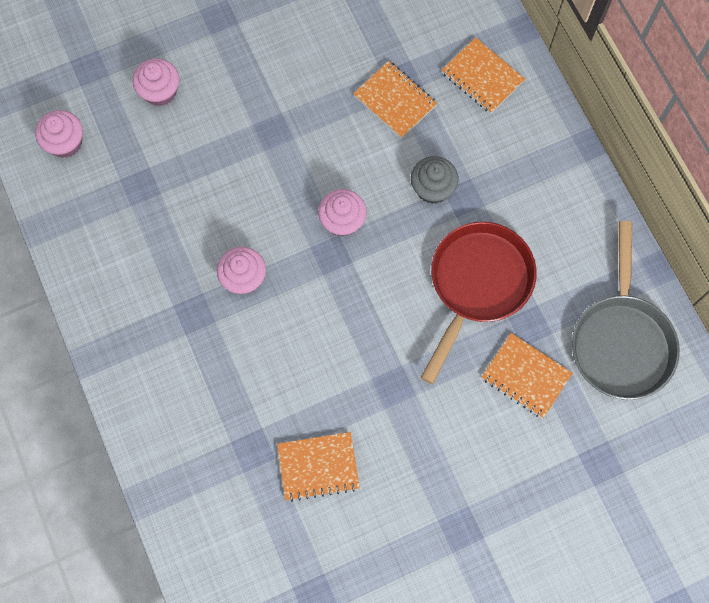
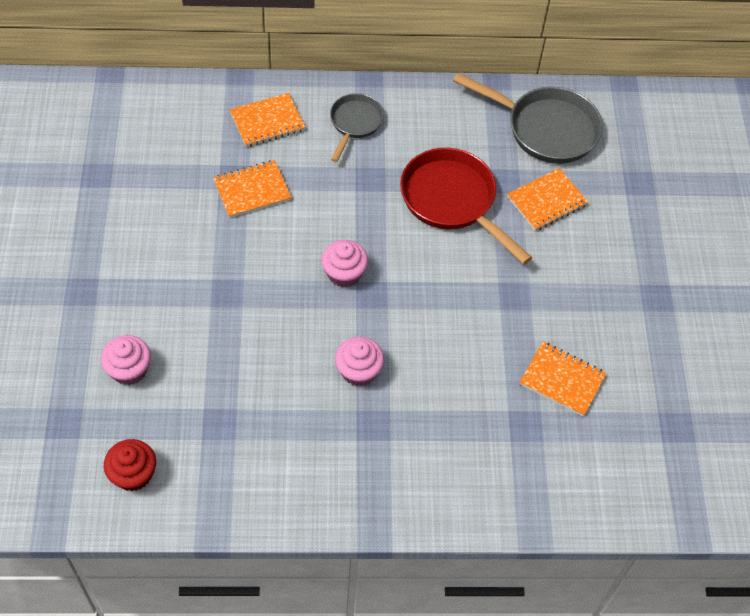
camera: 70 degrees left, 15 degrees down
(65, 142) = (133, 474): pink cupcake -> red cupcake
(318, 466) = (562, 380): orange notebook -> orange notebook turned 75 degrees counterclockwise
(432, 188) = (349, 197): grey cupcake -> none
(524, 155) = (355, 123): none -> grey pan

